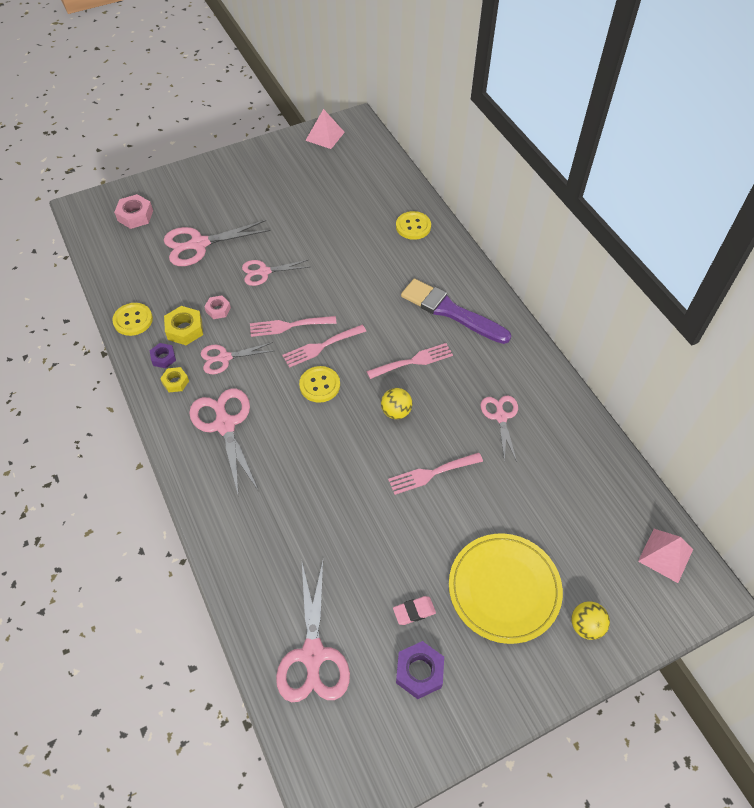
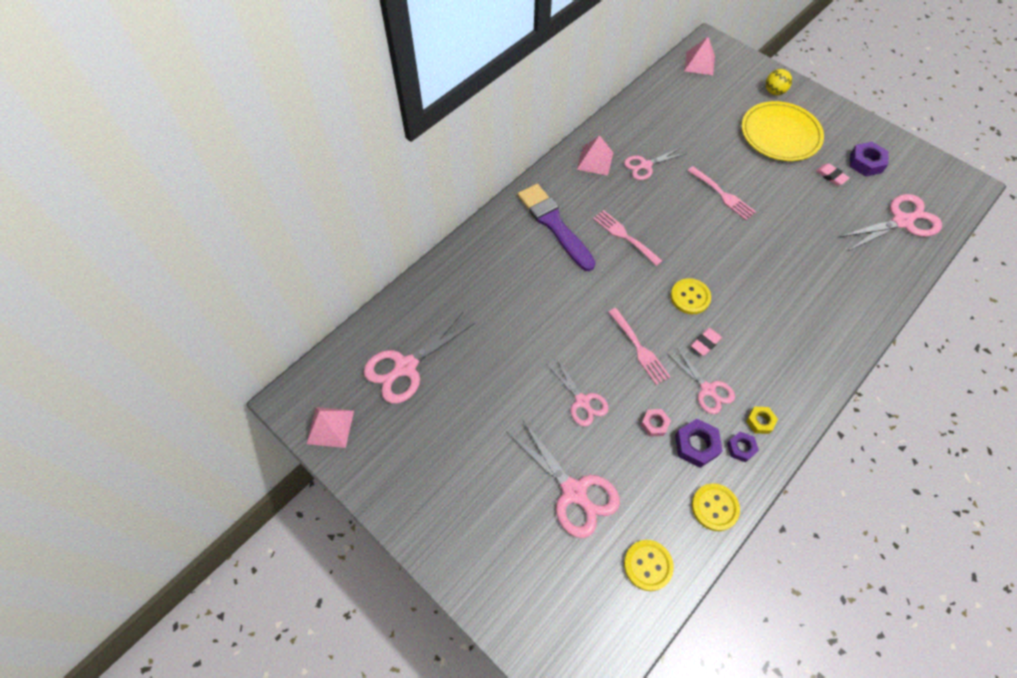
camera: 110 degrees left, 5 degrees up
(135, 216) = (562, 601): pink nut -> none
(185, 329) = (696, 445): yellow nut -> purple nut
(225, 425) = (775, 355): pink scissors -> pink scissors (406, 367)
(267, 376) = (705, 343): none -> pink eraser
(321, 347) = (648, 311): pink fork -> none
(396, 411) = (682, 233): yellow ball -> none
(413, 226) = (456, 285): yellow button -> yellow button (648, 565)
(450, 311) = (554, 224): purple brush -> purple brush turned 135 degrees clockwise
(523, 373) = (595, 161): none -> pink pyramid

